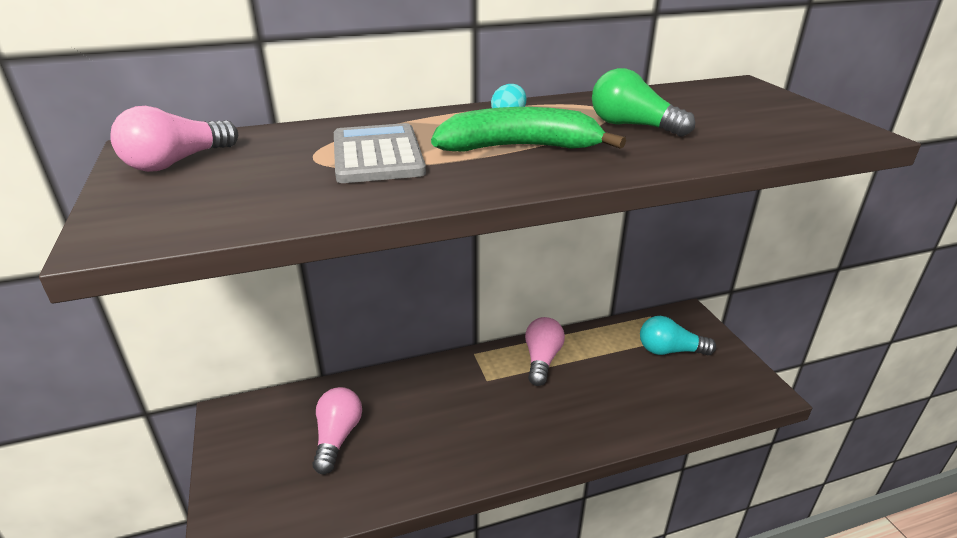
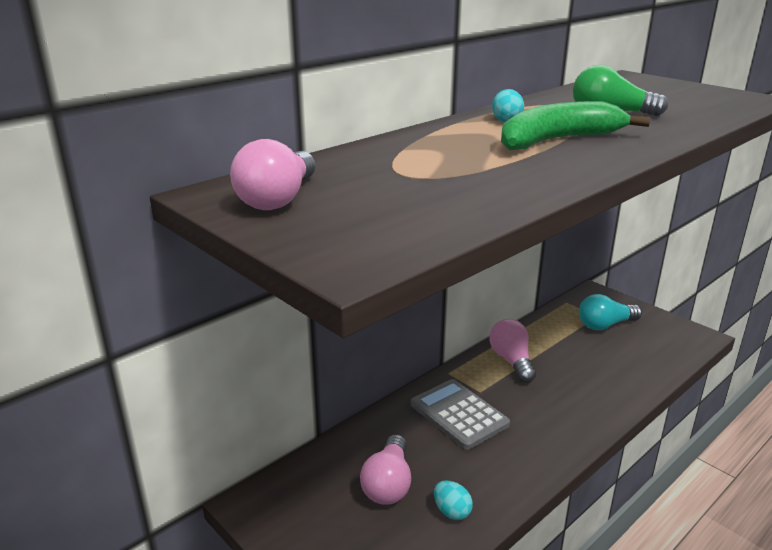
camera: 25 degrees left, 5 degrees down
(337, 437) = (388, 484): pink light bulb -> pink light bulb turned 150 degrees counterclockwise
(366, 482) = (452, 511): none -> turquoise egg
(377, 155) = (456, 163): grey calculator -> grey calculator (459, 414)

